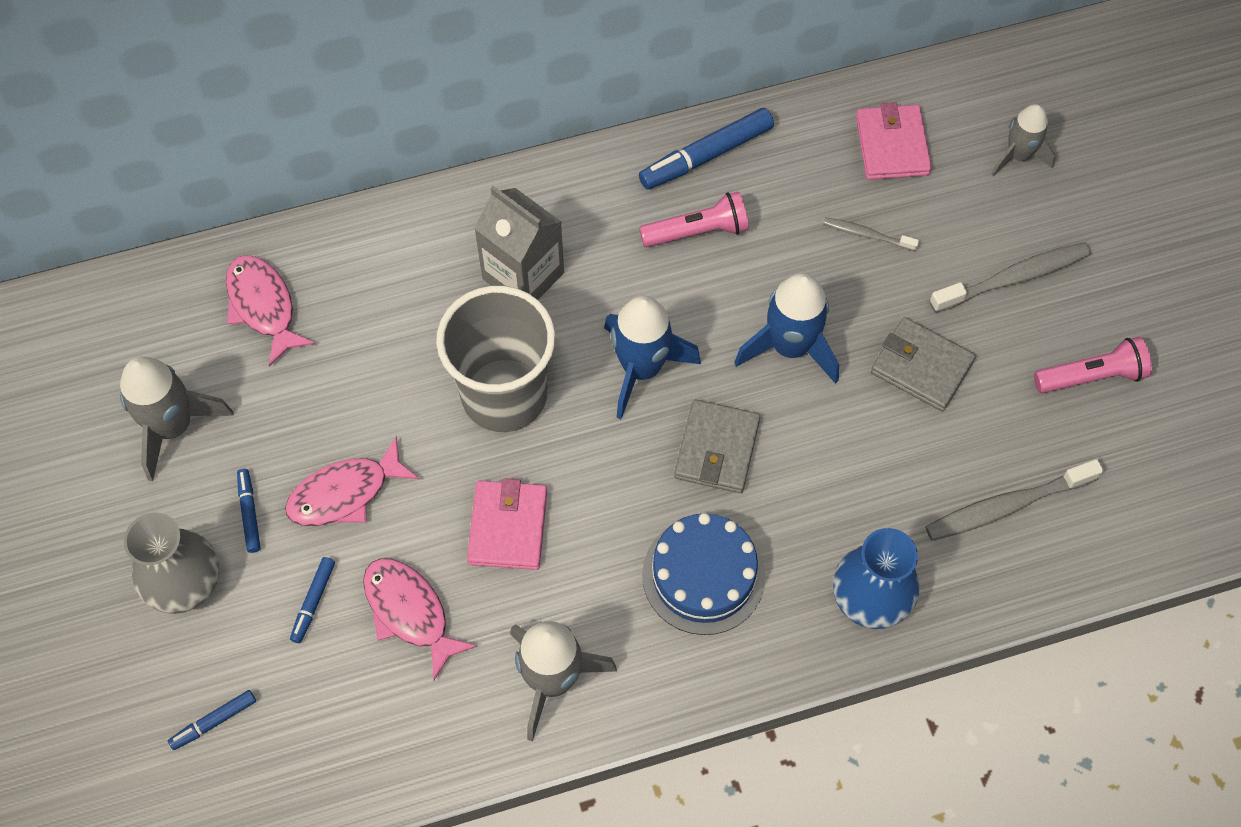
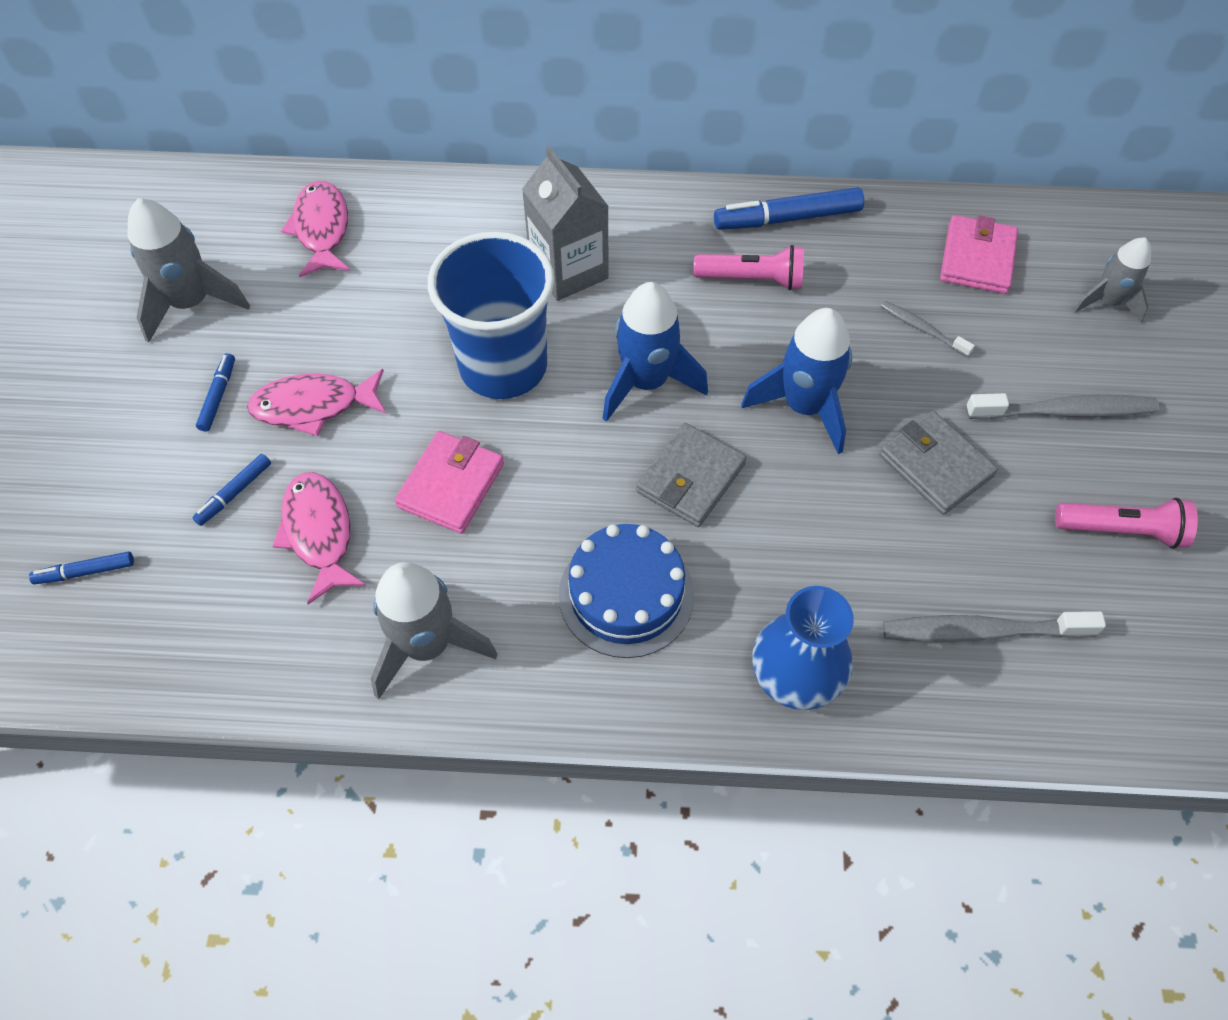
camera: 20 degrees right, 5 degrees down
(185, 583) = (128, 438): grey vase -> none
(504, 395) = (503, 366): grey cup -> blue cup

